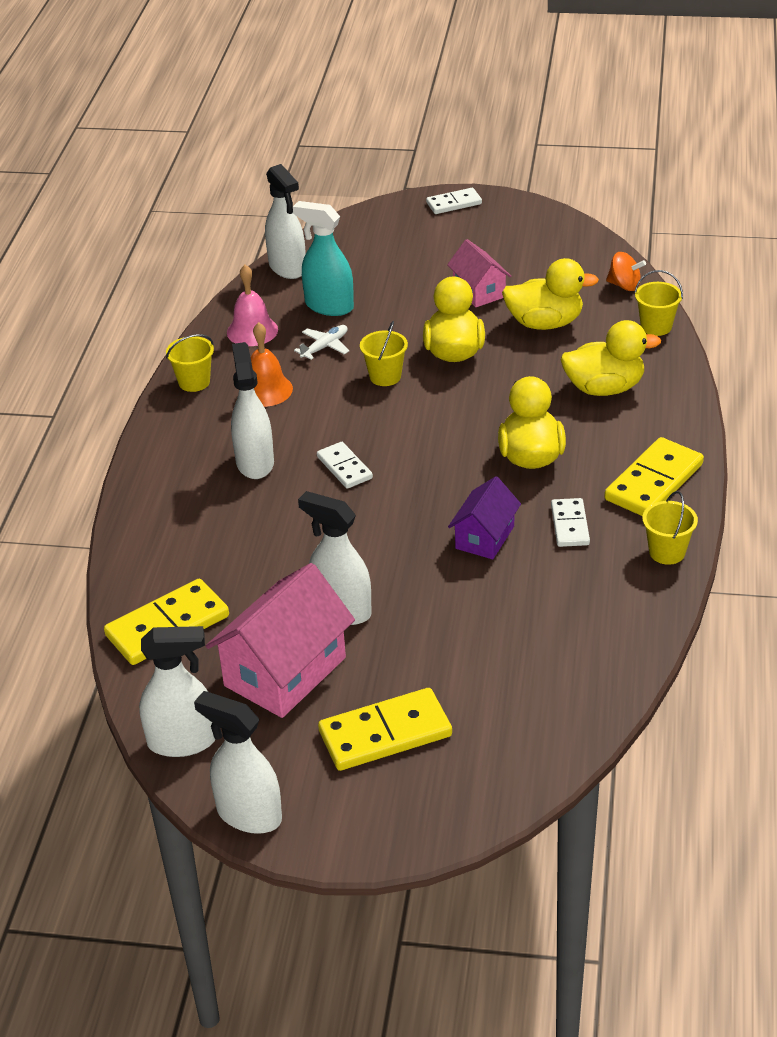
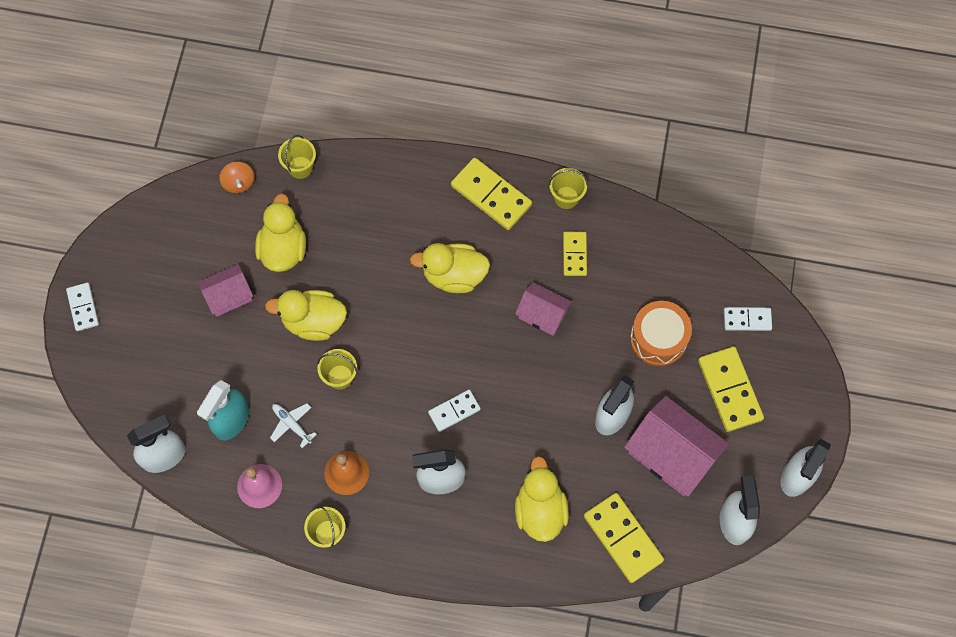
camera: 90 degrees left, 30 degrees up
(461, 653) = (658, 338): none -> orange drum
(485, 537) = (542, 314): purple house -> pink house
(570, 525) = (533, 256): white domino -> white domino (747, 319)
(579, 564) = (574, 254): none -> yellow domino
(604, 388) = (376, 215): yellow duck -> yellow duck (540, 510)
(624, 285) = (239, 183): orange spinning top -> orange spinning top turned 135 degrees clockwise

